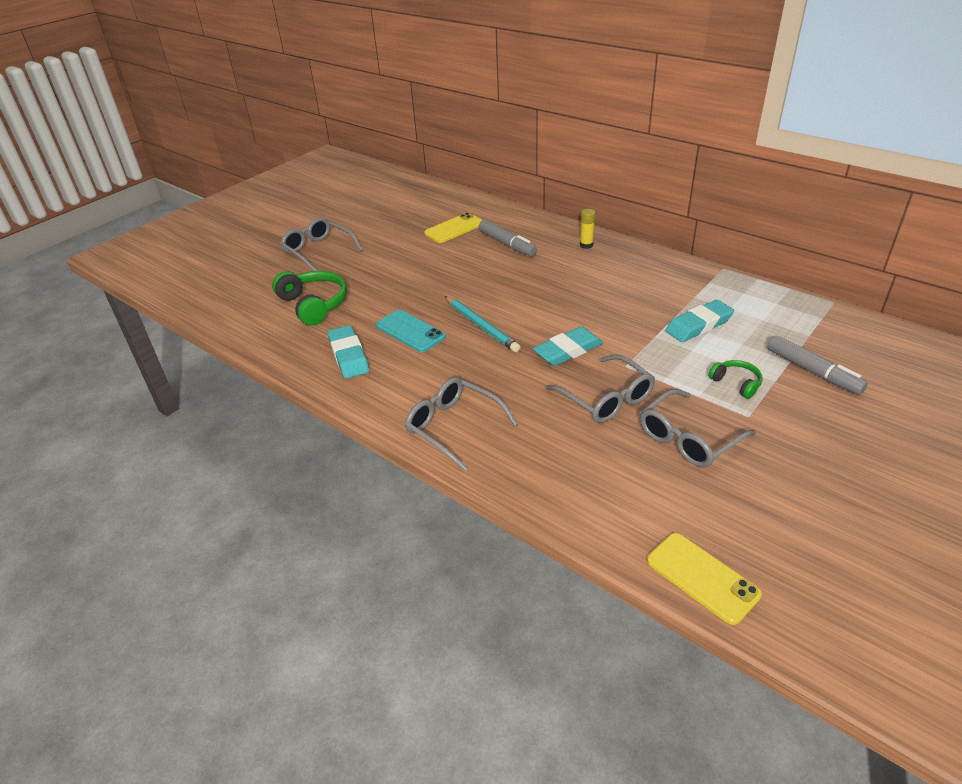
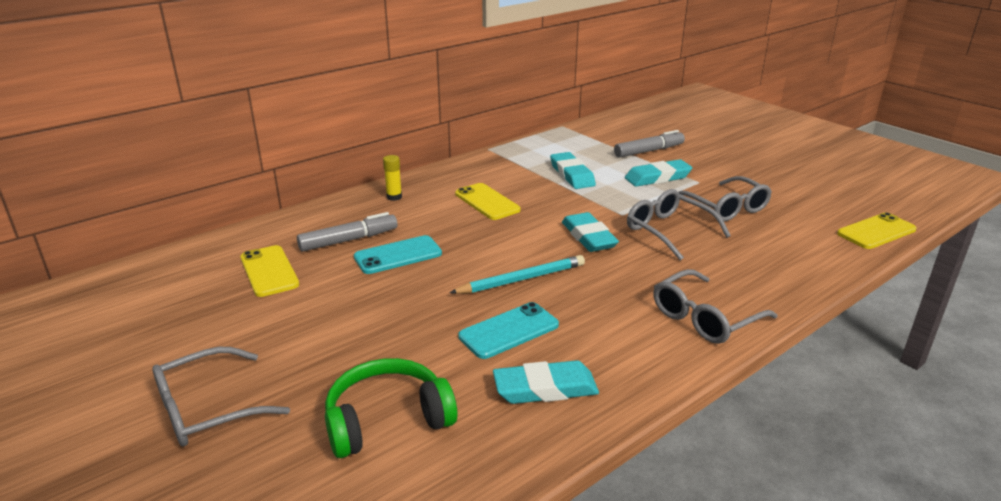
camera: 80 degrees left, 10 degrees down
(494, 268) = (398, 255): none -> turquoise phone
(605, 288) = (487, 202): none -> yellow phone
(606, 398) = (669, 231): grey glasses -> grey glasses turned 105 degrees counterclockwise
(736, 383) = (657, 178): green headphones -> turquoise eraser

